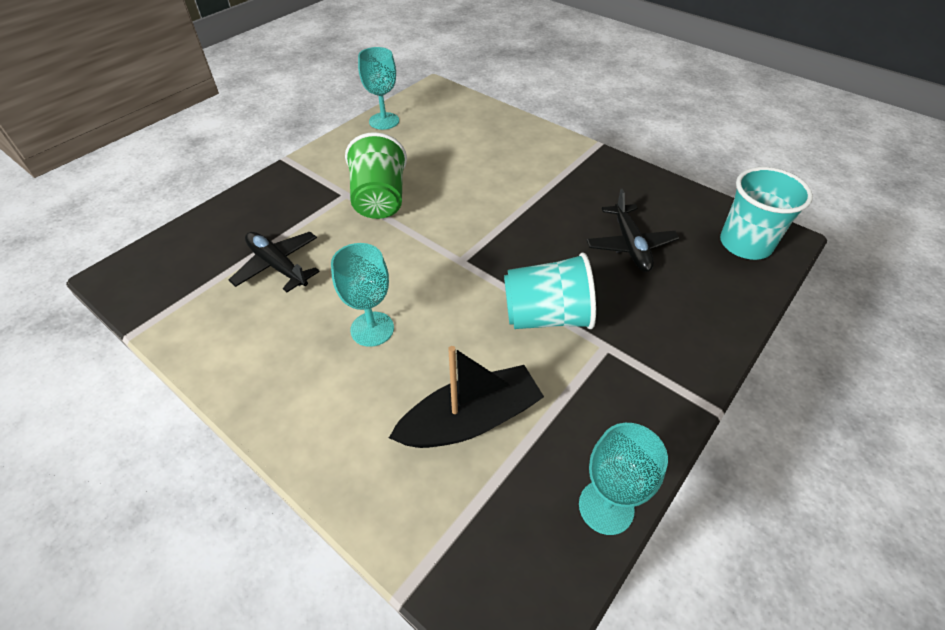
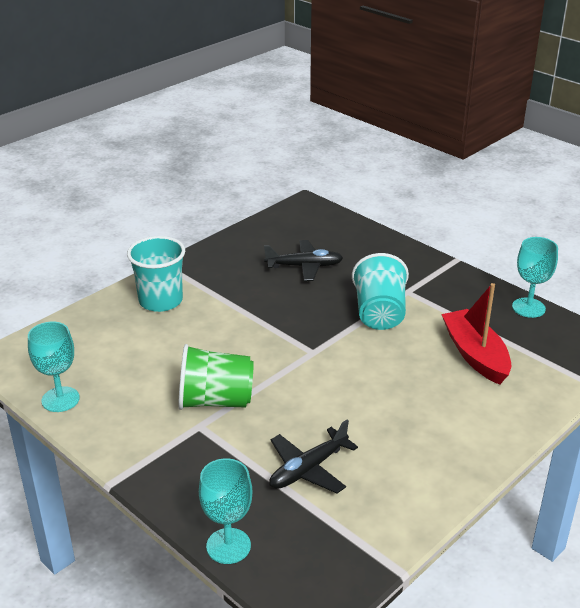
camera: 85 degrees left, 15 degrees down
(372, 329) = (392, 403): turquoise goblet -> turquoise goblet (228, 546)
(470, 420) = (475, 355): black boat -> red boat
(745, 244) = (310, 219): turquoise cup -> turquoise cup (161, 301)

